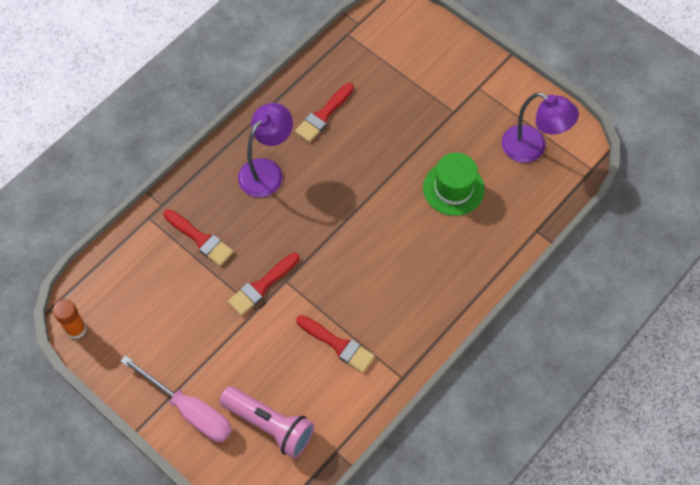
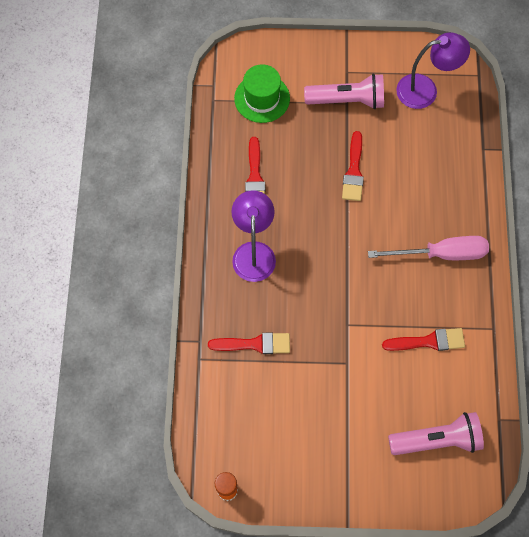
camera: 40 degrees left, 5 degrees up
(189, 410) = (370, 478): pink screwdriver -> pink screwdriver (441, 254)
(261, 286) = (333, 343): red brush -> red brush (354, 171)
(453, 188) = (399, 161): green hat -> green hat (262, 98)
(457, 110) = (347, 100): none -> pink flashlight

